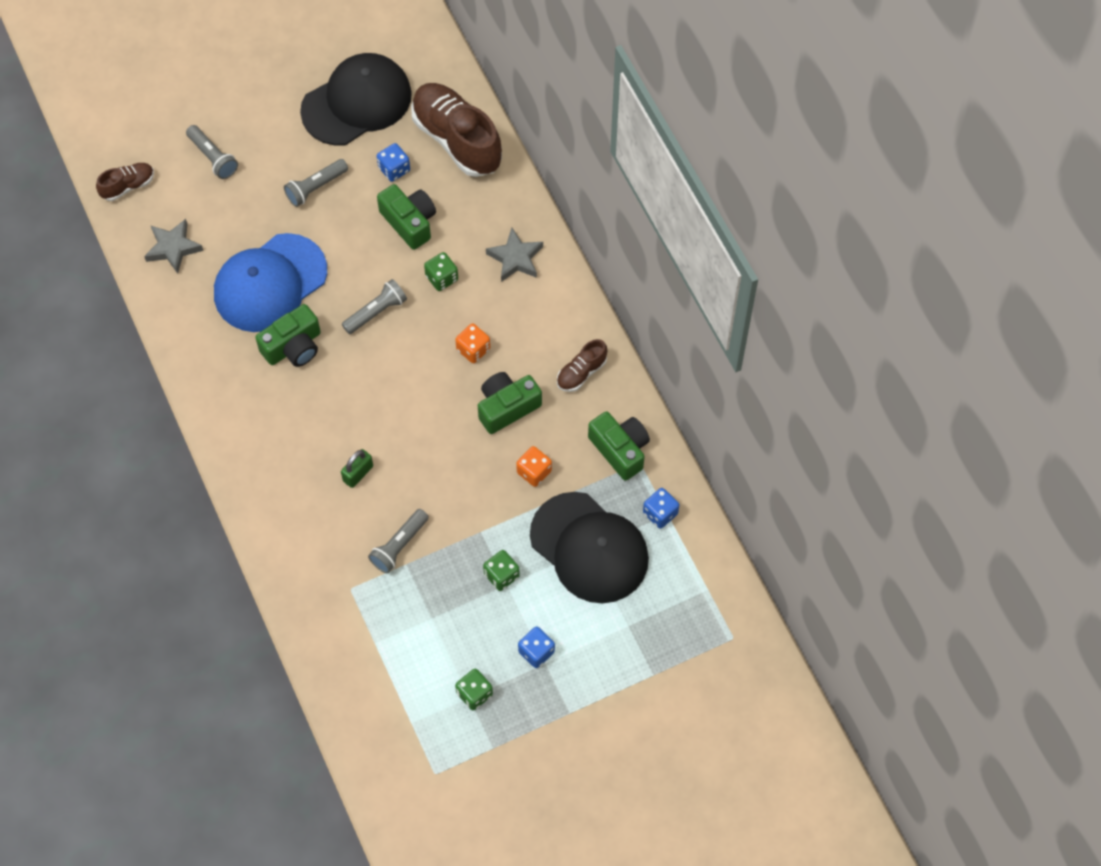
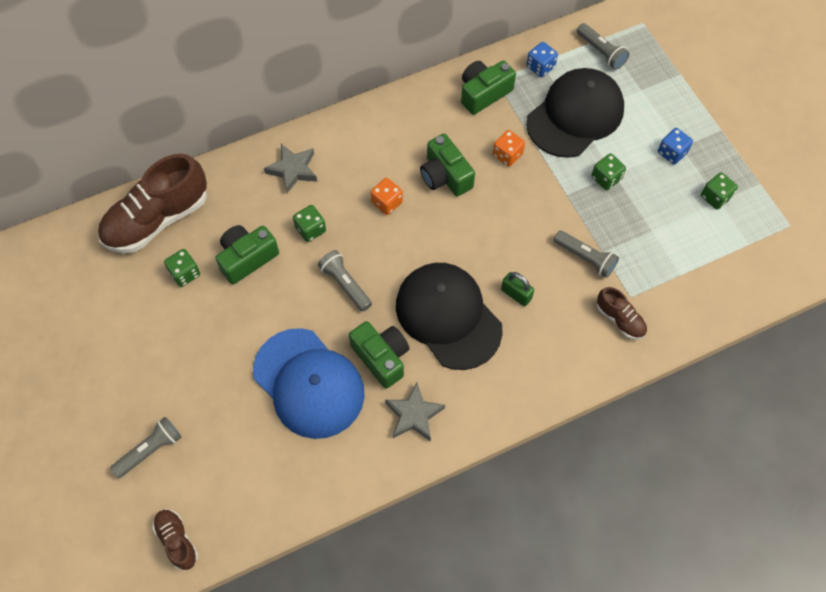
camera: 90 degrees left, 0 degrees up
(173, 248) = (260, 484): grey star -> grey star (414, 415)
(315, 188) = (199, 345): grey flashlight -> grey flashlight (601, 52)
(357, 102) = (100, 310): black cap -> black cap (448, 316)
(394, 169) = (185, 273): blue dice -> green dice
(581, 373) = (411, 120): brown shoe -> brown shoe (620, 319)

